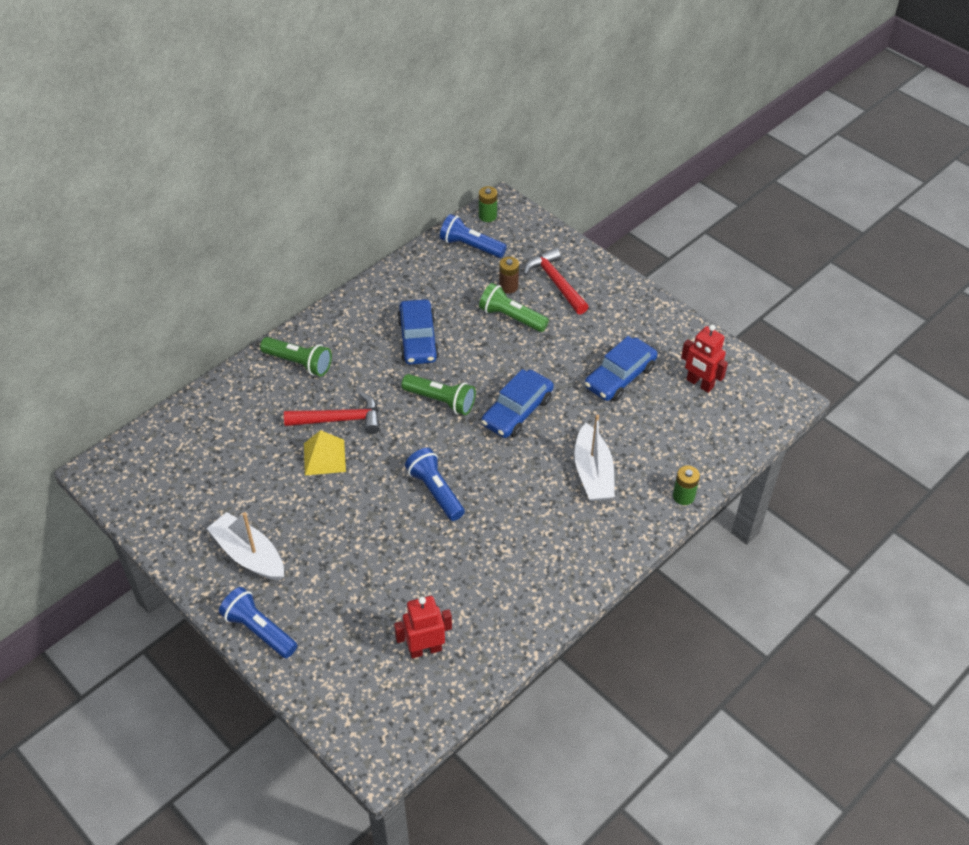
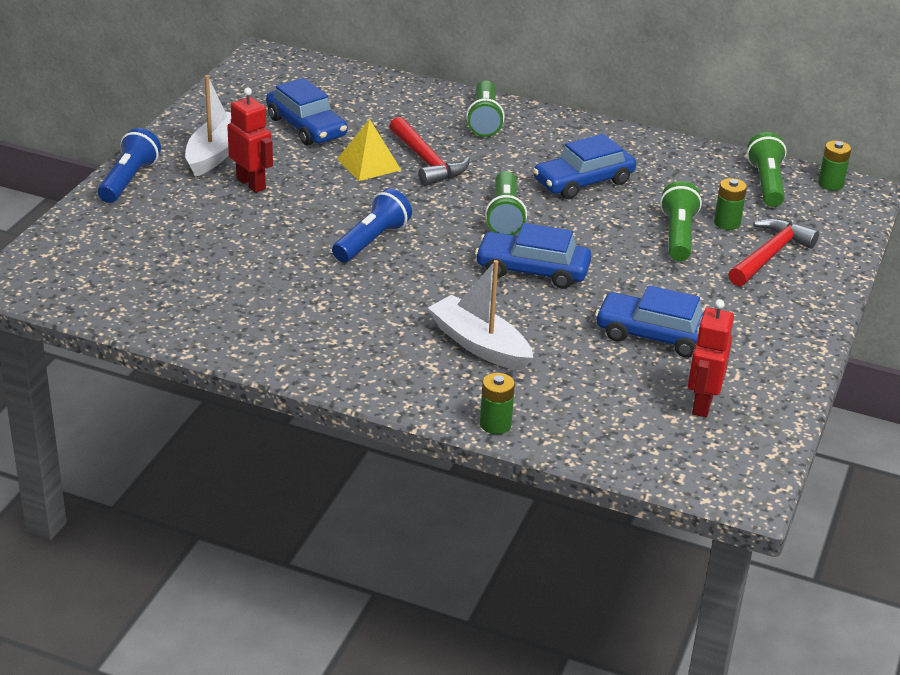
camera: 65 degrees right, 15 degrees down
(242, 479) = (306, 127): none -> blue car
(425, 649) = (156, 280): red robot -> red robot (251, 184)
(471, 246) = (766, 183): blue flashlight -> green flashlight
(508, 287) = (727, 223): brown battery -> green battery
(593, 473) = (479, 345): white boat -> white boat turned 75 degrees clockwise

